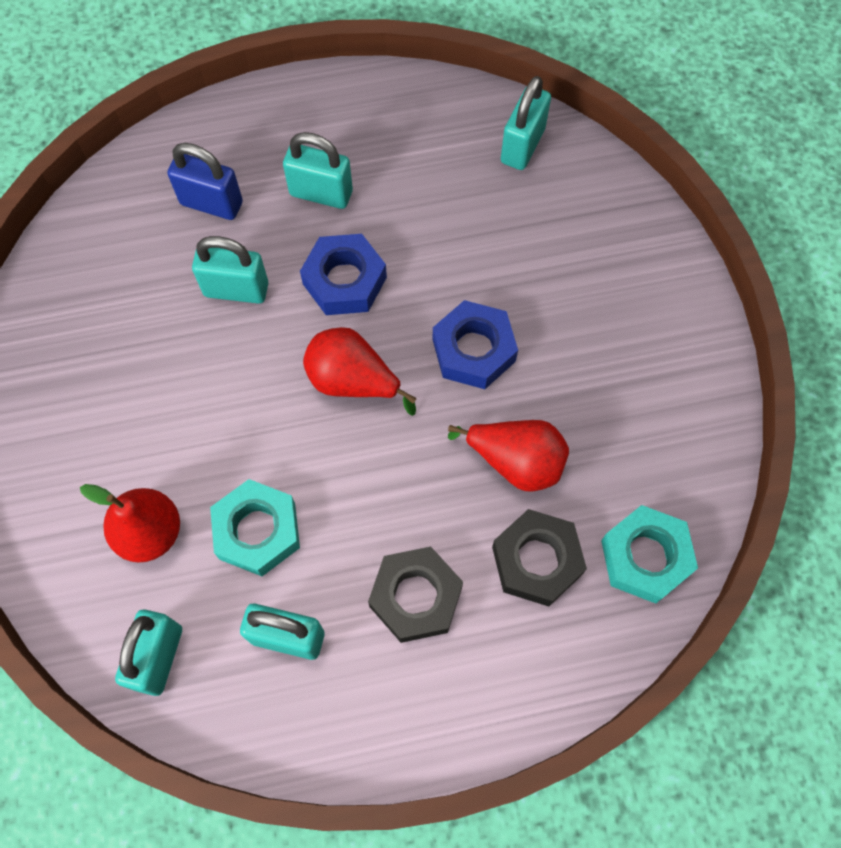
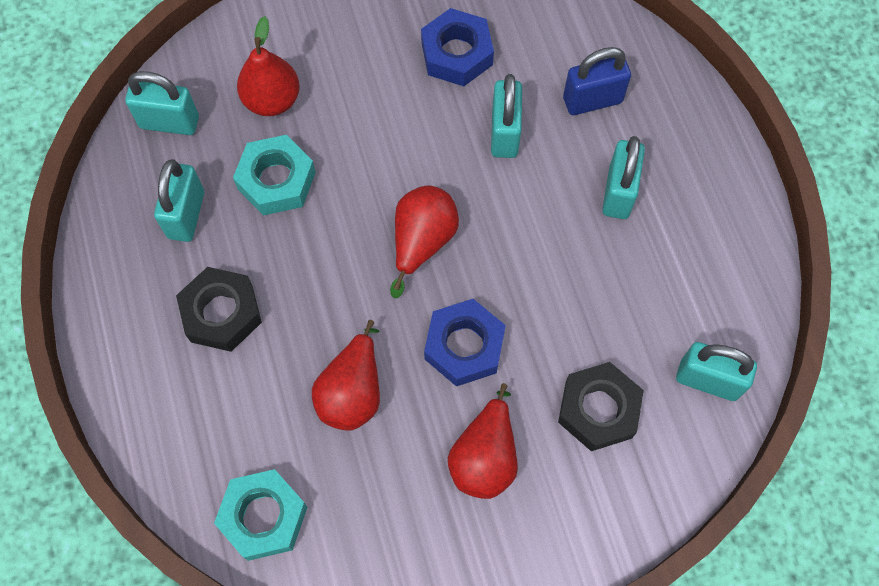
camera: 85 degrees right, 0 degrees up
(211, 203) = (592, 100): blue padlock -> blue padlock turned 60 degrees clockwise
(344, 280) = (525, 223): blue nut -> blue nut (457, 53)
(536, 561) = (257, 415): black nut -> black nut (598, 409)
(589, 342) = (485, 457): none -> red pear

